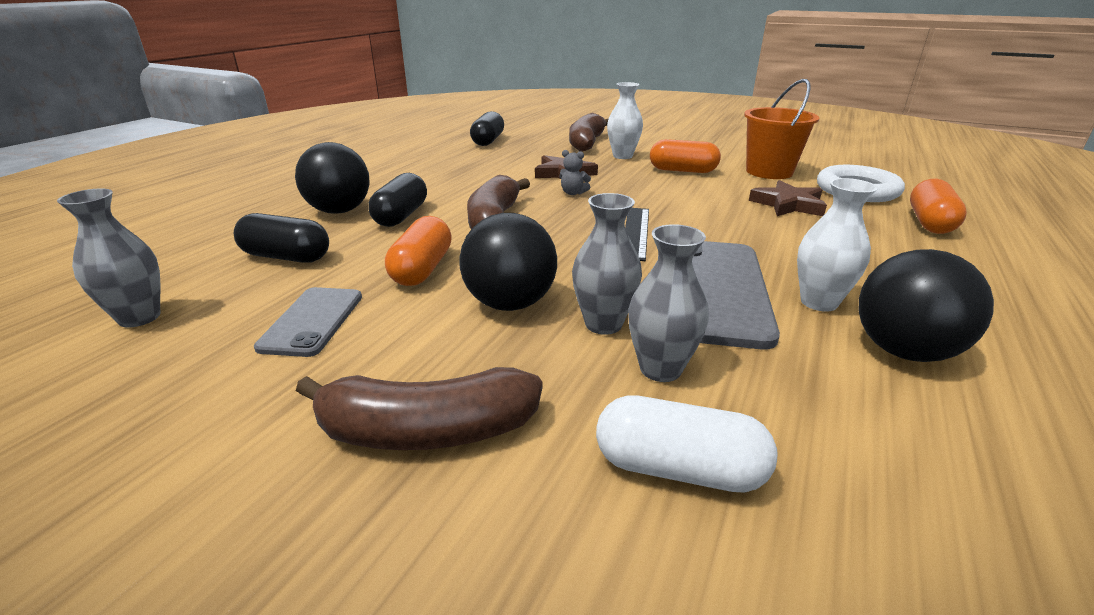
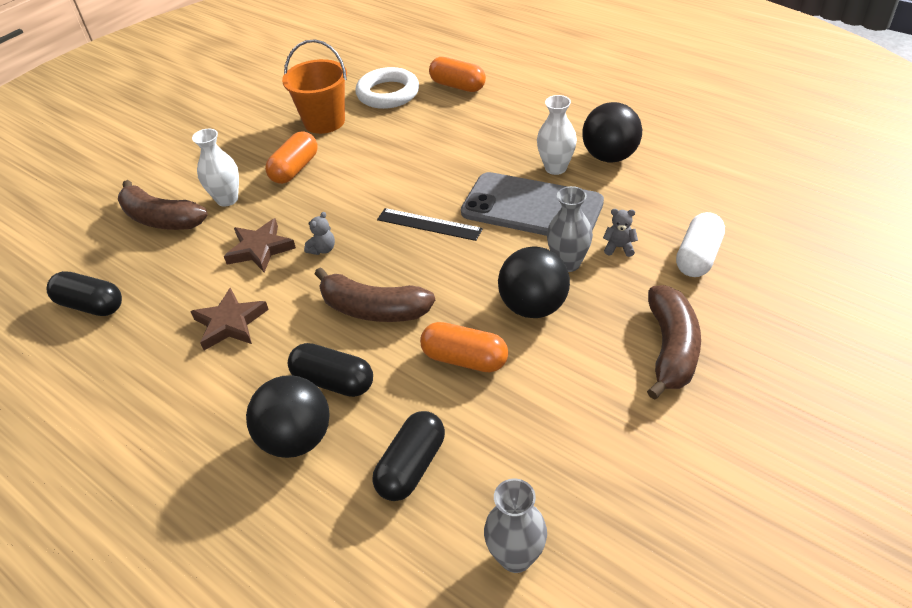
camera: 75 degrees left, 15 degrees up
(312, 321) = (541, 423): grey phone -> none
(660, 369) = (619, 247): grey vase -> grey teddy bear
(788, 204) = (402, 134): brown star -> brown star (230, 323)

